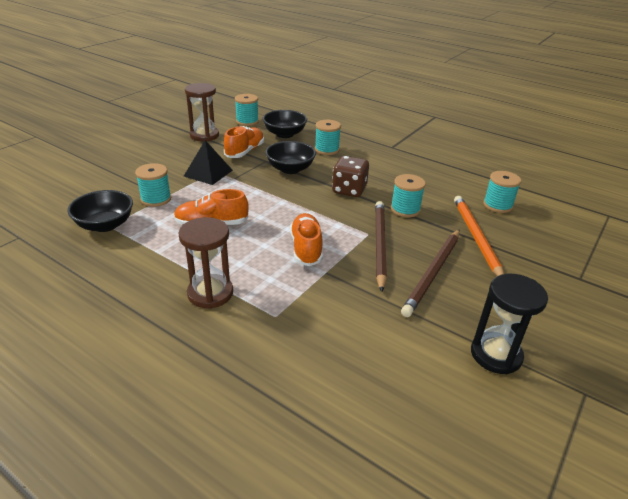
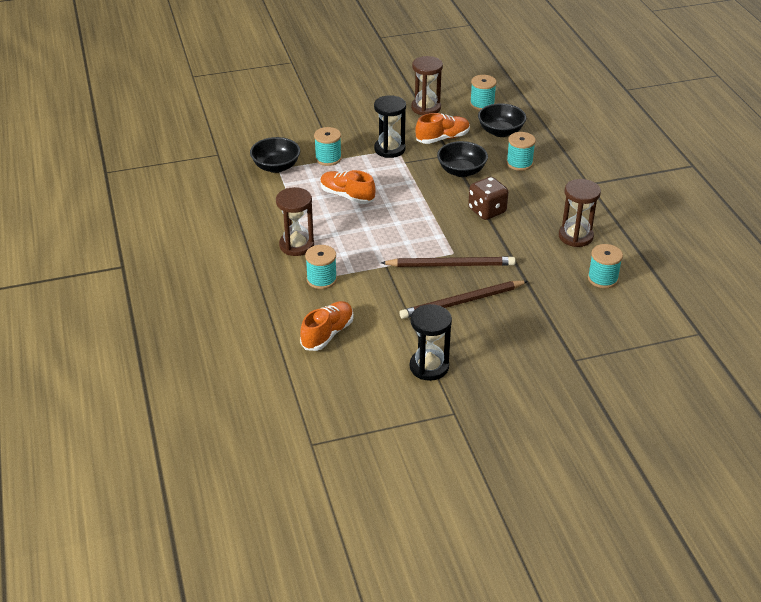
camera: 40 degrees right, 5 degrees up
(208, 173) = (389, 149): black pyramid -> black hourglass
(306, 248) = (392, 243): orange shoe -> orange shoe (327, 334)
(379, 245) = (450, 265): brown pencil -> brown pencil turned 45 degrees clockwise
(405, 209) = (512, 247): turquoise spool -> turquoise spool (321, 279)
(436, 183) = (575, 236): none -> brown hourglass
(476, 238) = (537, 294): orange pencil -> none

